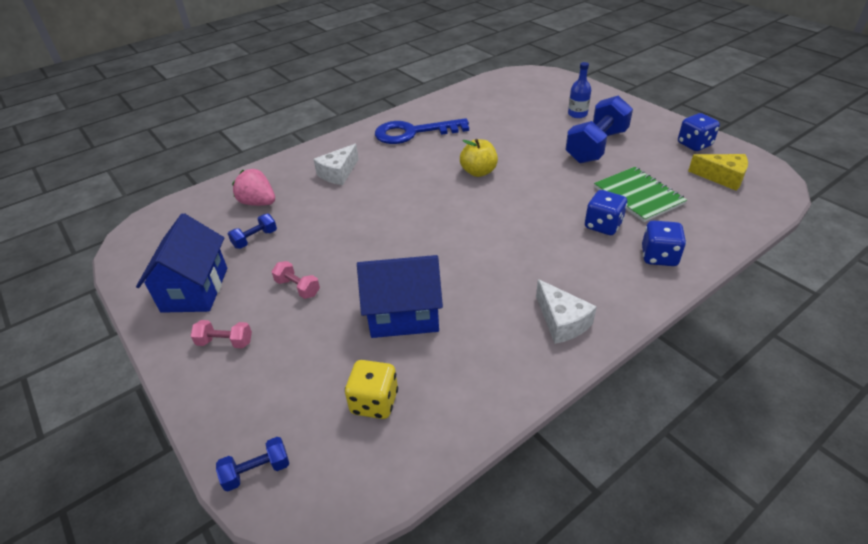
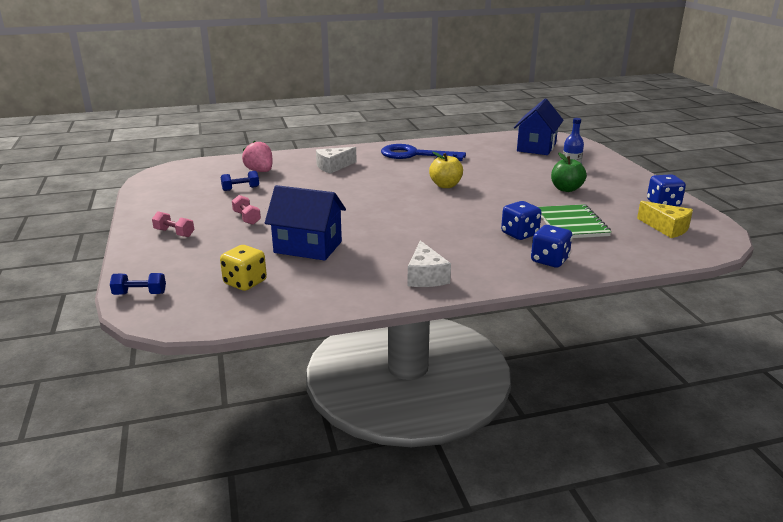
camera: 20 degrees right, 15 degrees down
(195, 289) = (178, 205): blue house -> blue house (536, 147)
(596, 146) = (566, 189): blue dumbbell -> green apple

